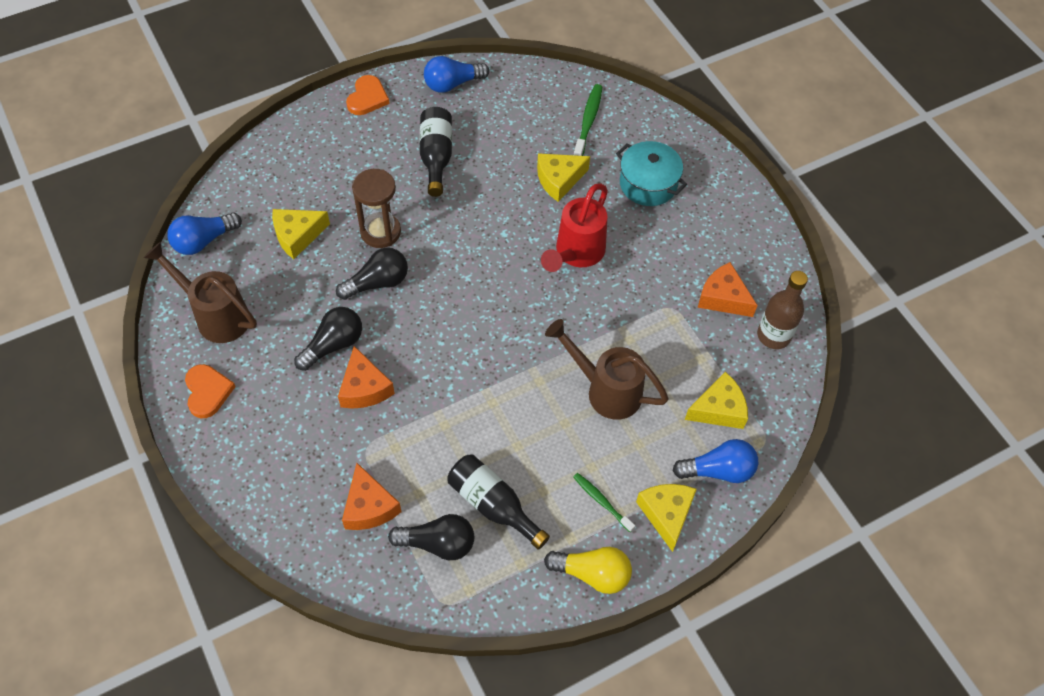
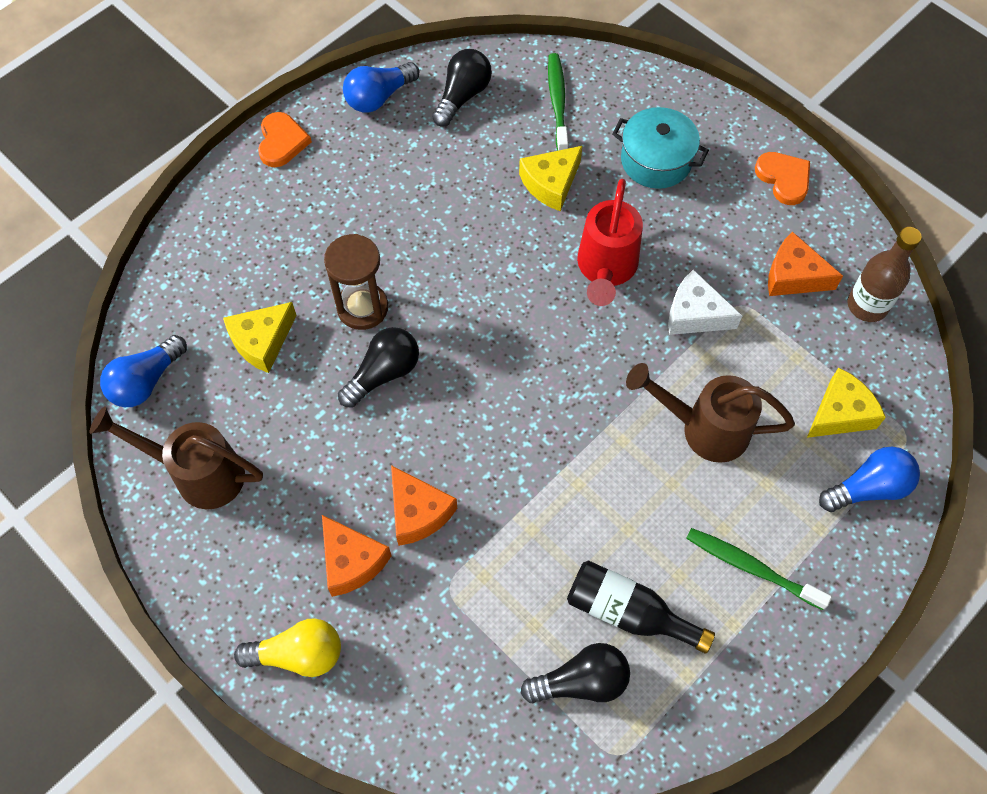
camera: 15 degrees left, 5 degrees up
(207, 392) = (225, 576): orange heart -> orange heart (784, 178)
(333, 345) = (359, 468): black light bulb -> black light bulb (462, 96)
(369, 506) = (481, 661): orange cheese -> orange cheese (351, 561)
(436, 157) = (394, 194): black bottle -> none
(592, 574) = (775, 660): yellow light bulb -> yellow light bulb (298, 654)
(601, 501) = (751, 567): green toothbrush -> green toothbrush, size x1.51
(633, 305) = (695, 314): none -> white cheese
(666, 514) = (830, 560): yellow cheese -> none

